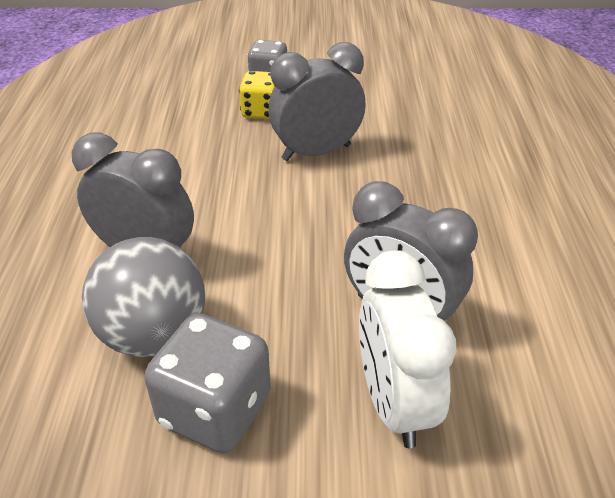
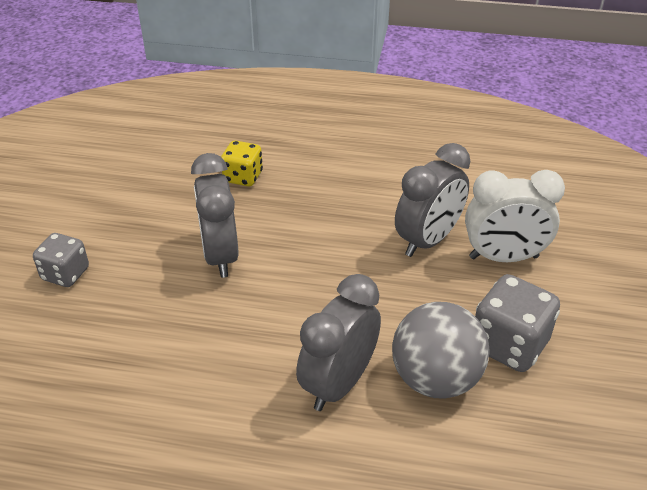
camera: 80 degrees left, 0 degrees up
(261, 112) = (131, 286): yellow dice -> yellow dice (243, 177)

